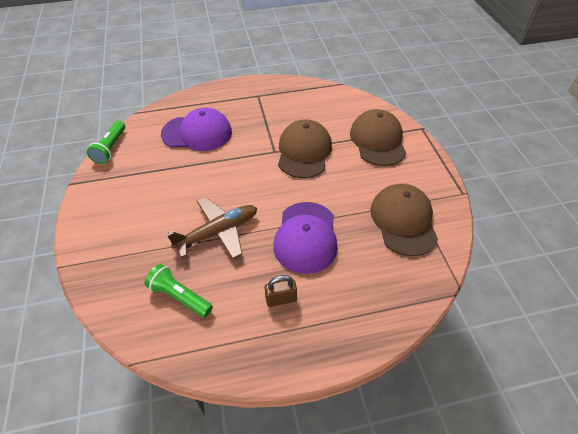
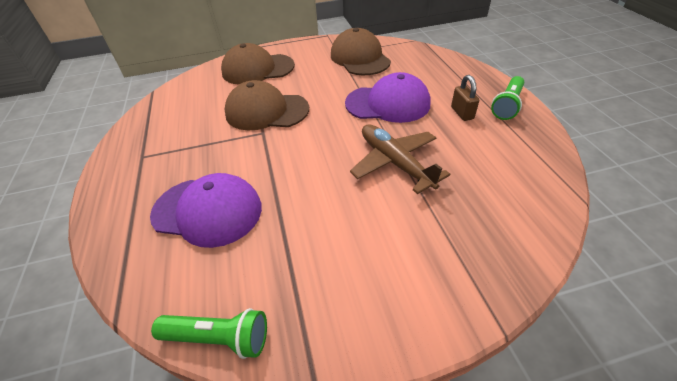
camera: 90 degrees left, 5 degrees down
(180, 296) = (491, 180): green flashlight -> green flashlight (507, 105)
(197, 133) = (208, 211): purple cap -> purple cap turned 105 degrees clockwise
(403, 221) = (360, 58): brown cap -> brown cap turned 75 degrees clockwise

